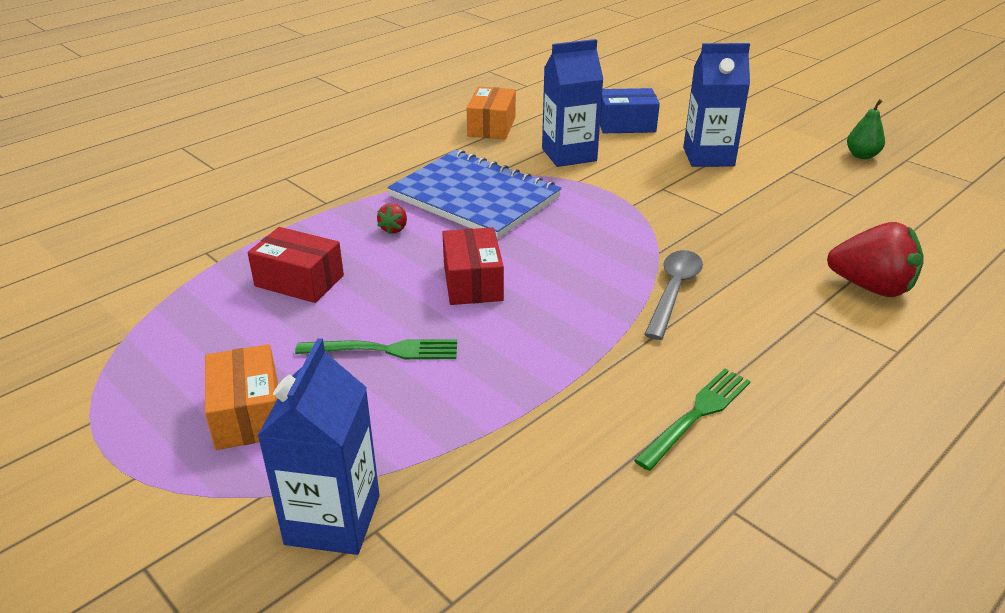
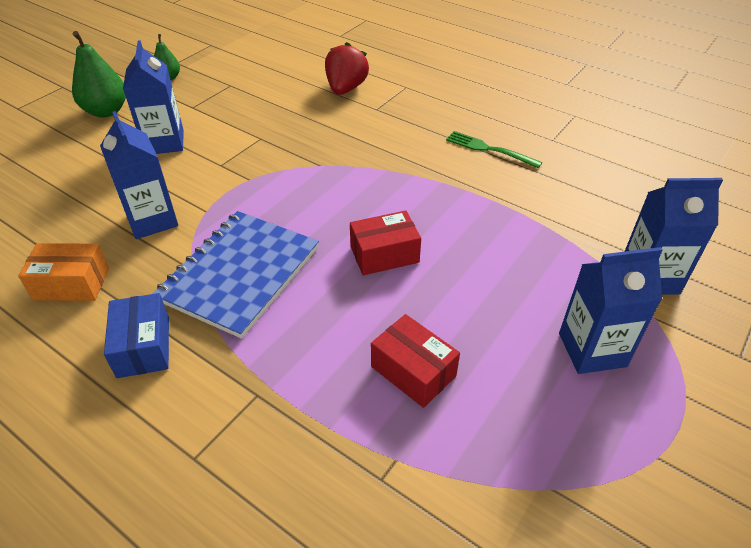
camera: 100 degrees left, 10 degrees up
(247, 414) = (592, 350): orange box -> blue carton
(299, 281) = (413, 371): red box -> red box turned 60 degrees counterclockwise
(384, 350) = (487, 289): green fork -> none
(394, 229) = (307, 322): red strawberry -> none
(626, 124) = (88, 188): blue box -> blue box (143, 346)
(673, 291) = (370, 158): grey spoon -> none
(771, 125) = (106, 111): none -> green pear

